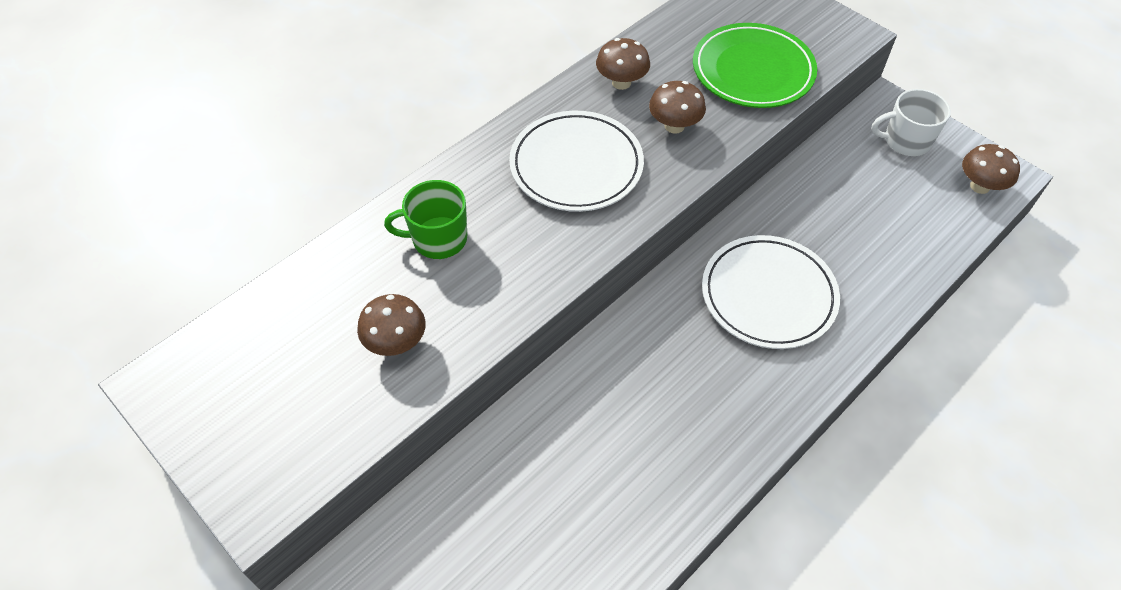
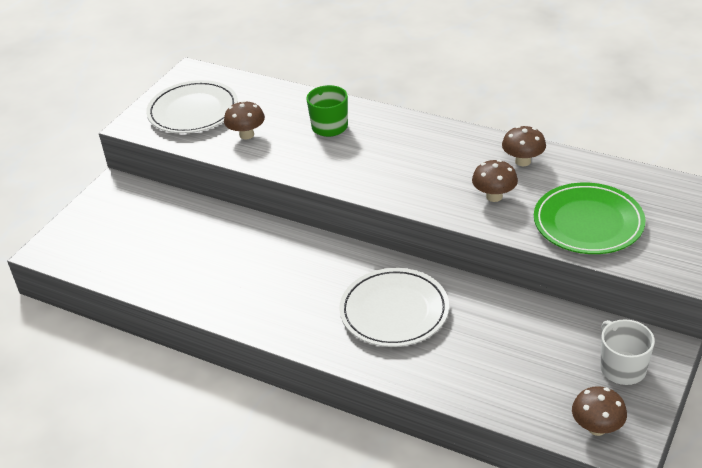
camera: 75 degrees right, 15 degrees down
(576, 165) = (424, 162): white plate -> white plate (193, 111)

